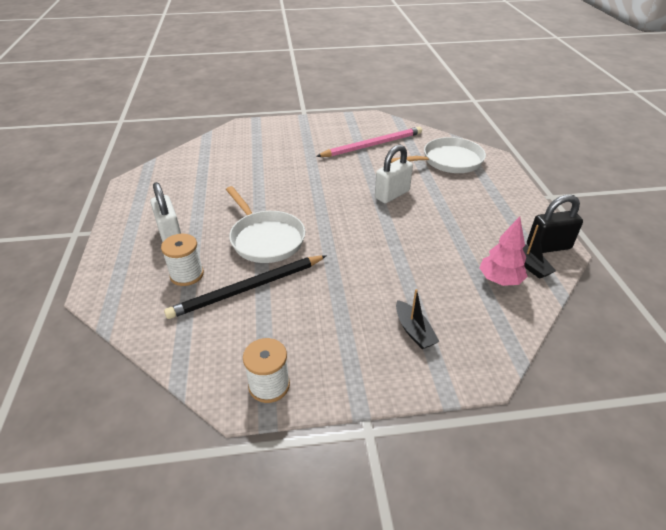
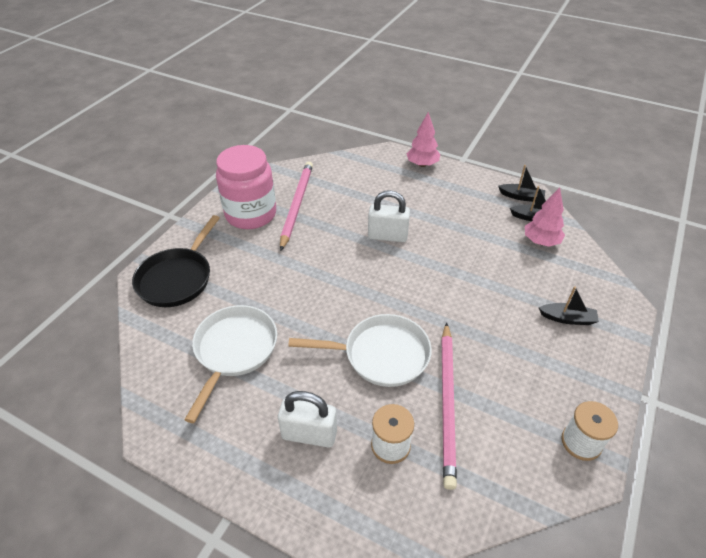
camera: 55 degrees left, 5 degrees up
(247, 289) = (447, 403): black pencil -> pink pencil
(253, 136) = (177, 278): none -> black pan
(339, 133) = (251, 214): none -> pink jar
(392, 194) = (387, 236): white padlock -> white padlock turned 75 degrees counterclockwise
(448, 161) = (370, 177): white pan -> white pan (234, 351)
(504, 177) = (422, 164): none -> pink tree
(548, 247) = (521, 197): black padlock -> black boat

